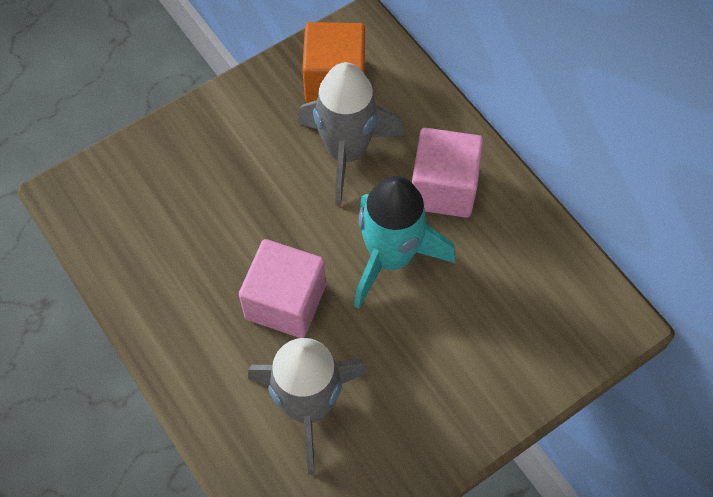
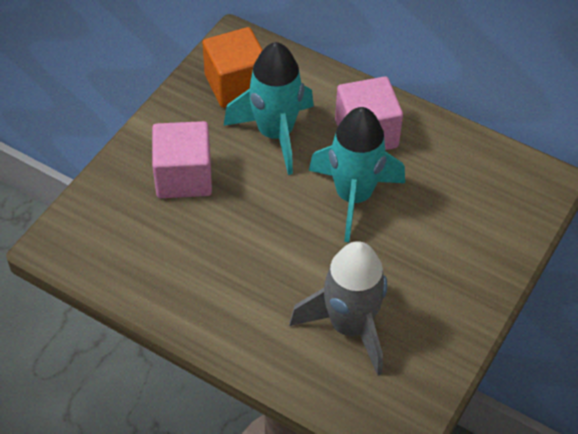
camera: 25 degrees left, 10 degrees down
(285, 302) = (288, 258): pink cube -> pink cube (184, 177)
(346, 153) = (275, 134): grey rocket -> turquoise rocket

